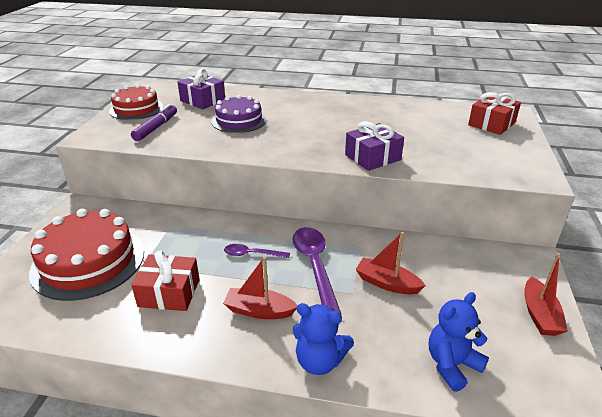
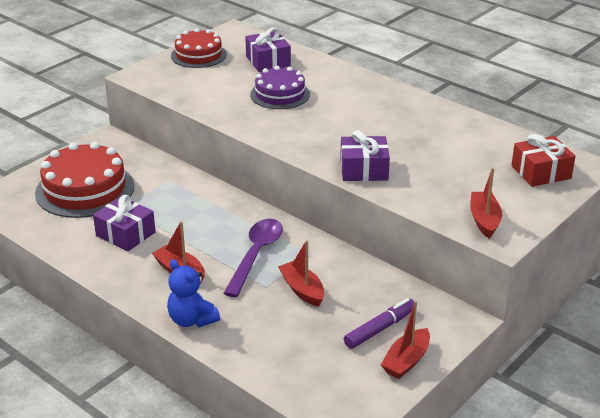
camera: 30 degrees right, 0 degrees up
(156, 128) = (199, 81): purple marker -> purple marker (380, 329)
(169, 293) = (125, 234): red gift -> purple gift
(251, 254) = (213, 227): purple spoon -> none
(452, 365) = (287, 361): blue teddy bear -> none
(507, 167) = (484, 220): none -> red boat

